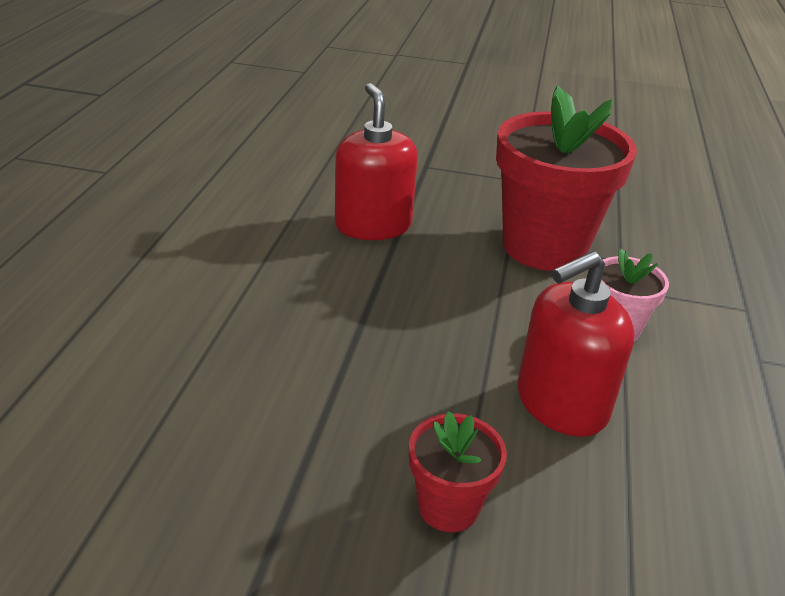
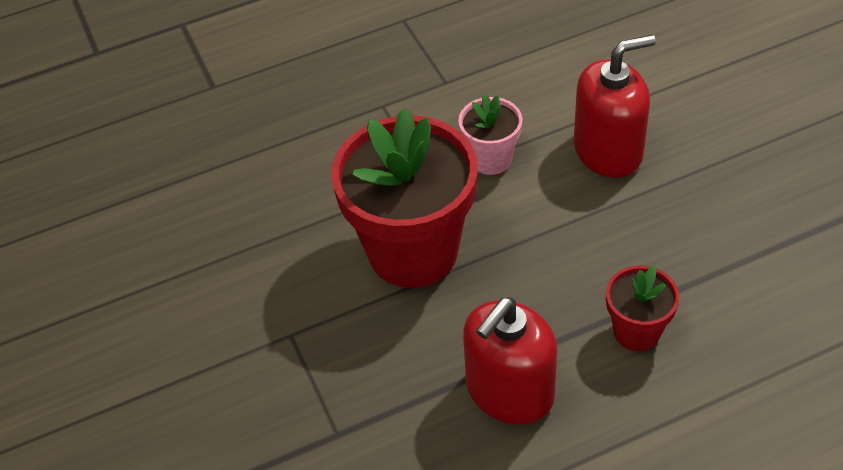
camera: 120 degrees left, 15 degrees up
(448, 506) = (751, 155): red flower pot -> red flower pot (636, 331)
(561, 403) = (608, 150): red soap dispenser -> red soap dispenser turned 45 degrees counterclockwise

